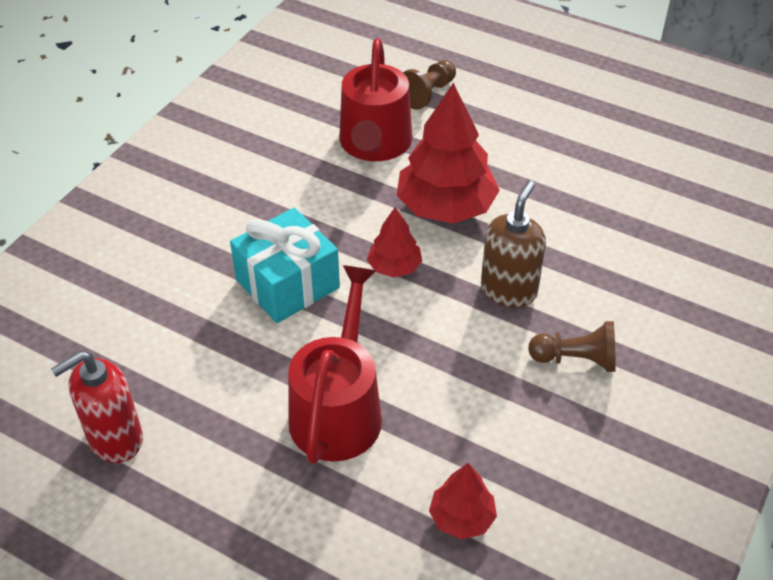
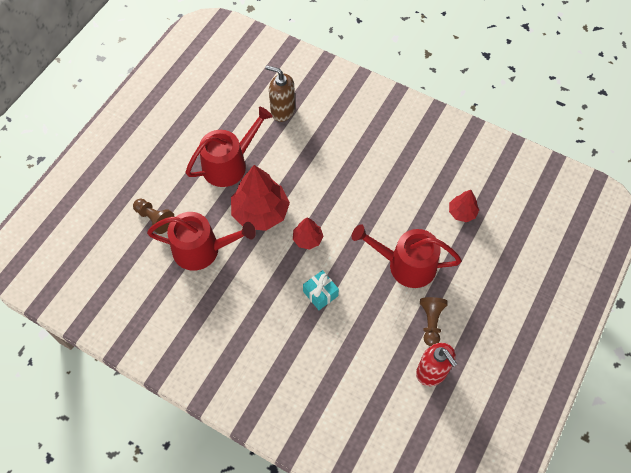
camera: 90 degrees left, 15 degrees up
(287, 284) = (320, 294): turquoise gift -> turquoise gift, size x0.59
(509, 290) = (324, 185): brown soap dispenser -> brown soap dispenser (282, 111)
(537, 167) = (229, 164): none -> red watering can
(576, 359) = (370, 160): brown pawn -> brown pawn (431, 322)

